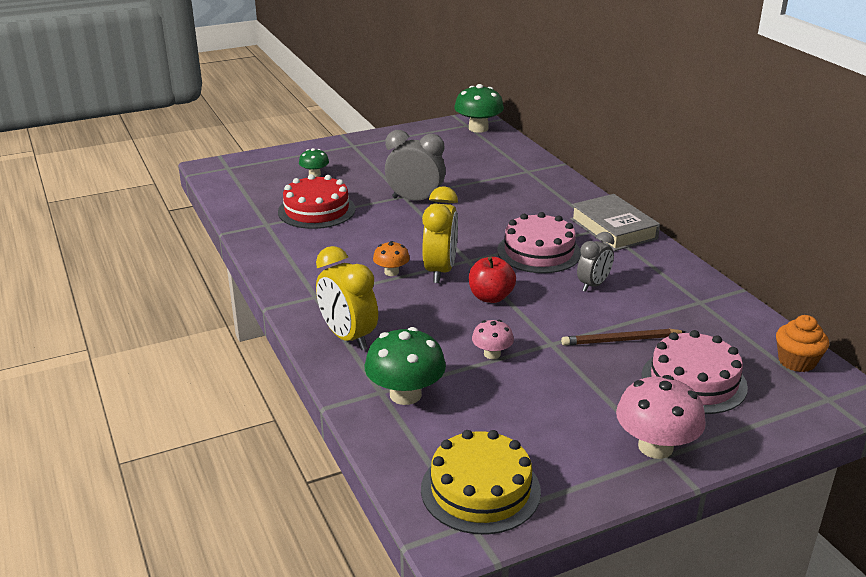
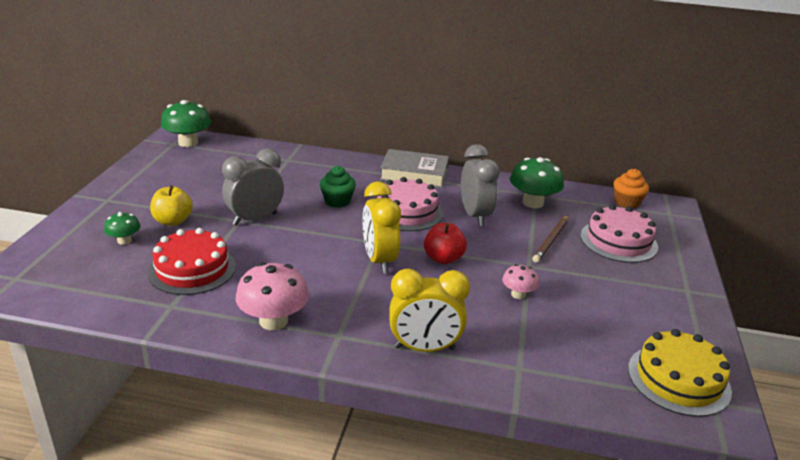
camera: 55 degrees left, 0 degrees up
(363, 176) = (173, 221): none -> yellow apple
(391, 272) = (351, 282): orange mushroom -> none
(405, 394) = (534, 357): green mushroom -> green mushroom (533, 203)
(440, 271) = (379, 260): yellow clock -> yellow clock turned 150 degrees counterclockwise
(500, 217) = (337, 201): none -> green cupcake
(593, 285) = (475, 216): grey clock -> grey clock, size x1.56
(655, 447) = (676, 288): pink mushroom -> pink mushroom (273, 321)

